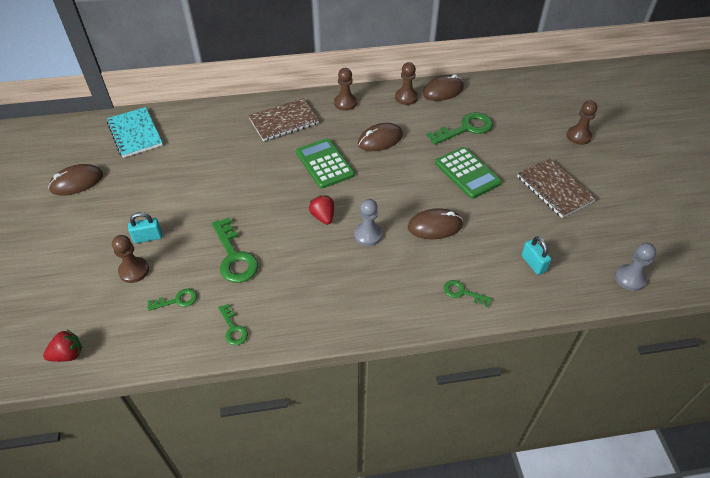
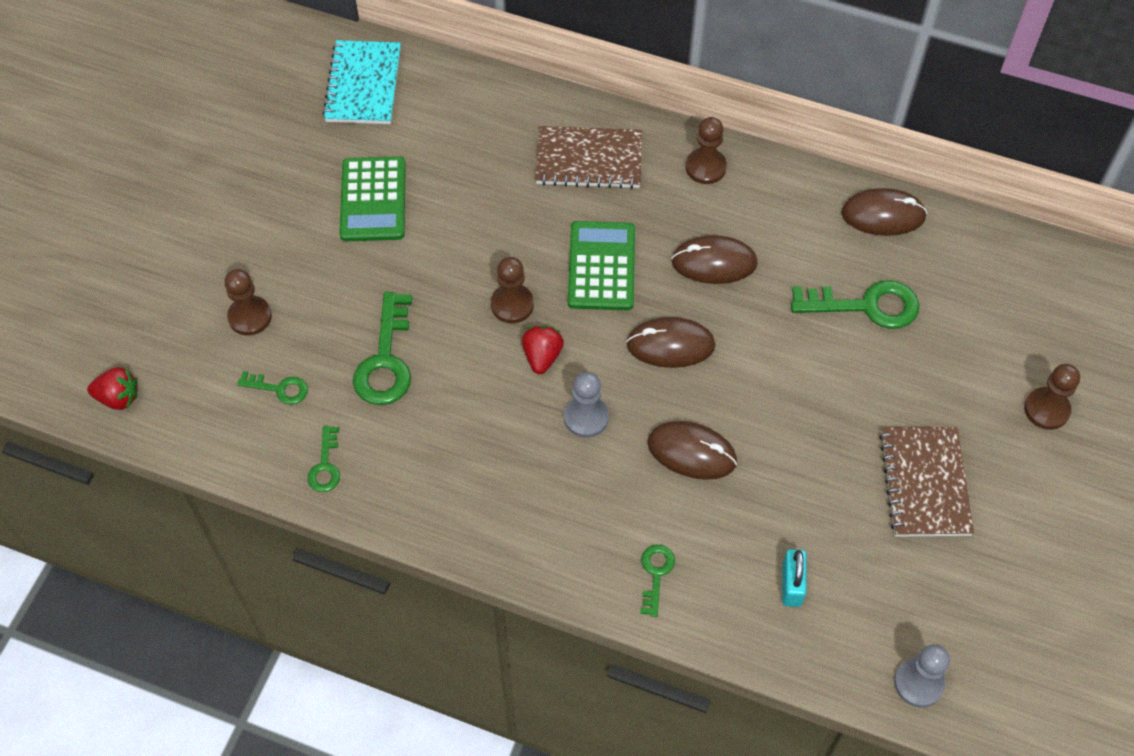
camera: 30 degrees right, 10 degrees up
(77, 182) = (246, 136): brown mouse -> brown mouse (670, 345)
(148, 237) = (292, 273): turquoise padlock -> none
(406, 97) = (811, 201): brown pawn -> brown pawn (512, 305)
(462, 293) = (656, 574): green key -> green key turned 45 degrees clockwise
(467, 173) = (807, 387): green calculator -> green calculator (373, 200)

